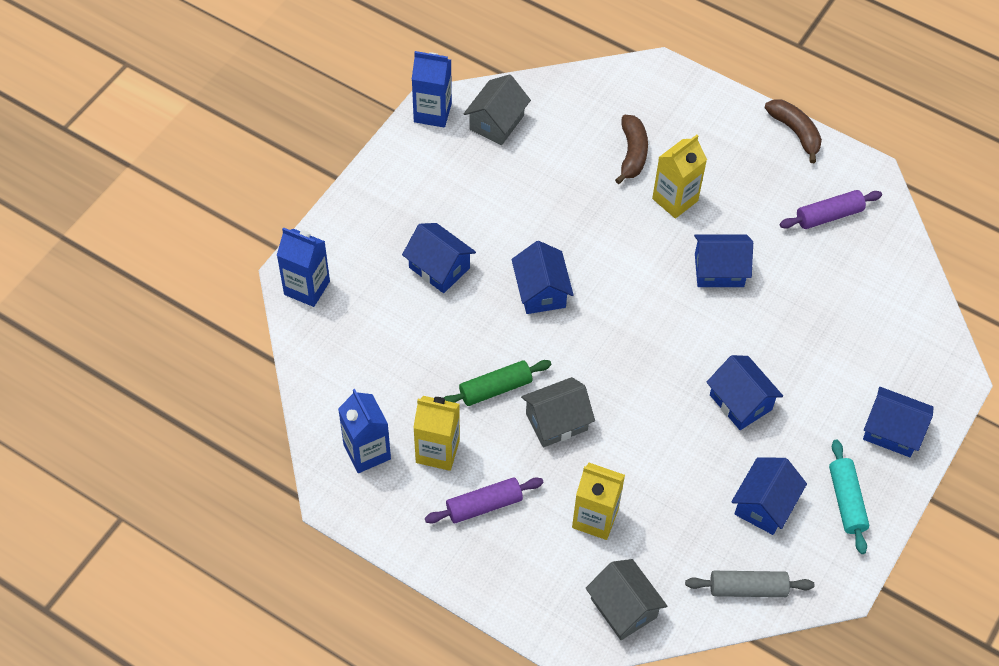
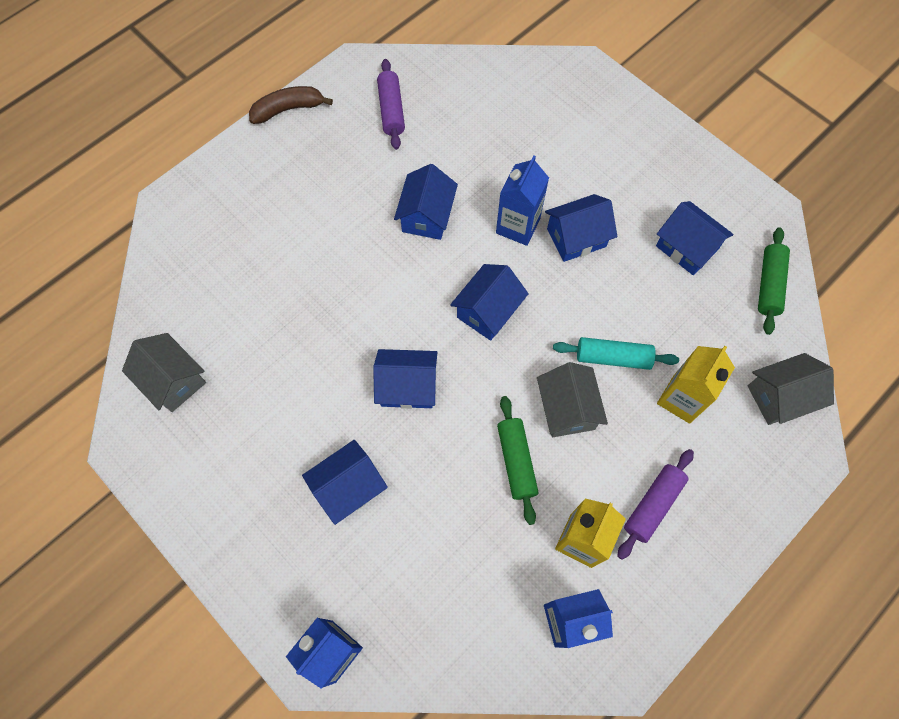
camera: 75 degrees left, 10 degrees up
(432, 112) = (132, 448): blue carton -> blue carton (517, 226)
(484, 505) = (653, 505): purple rolling pin -> purple rolling pin turned 45 degrees clockwise
(632, 154) = (263, 256): brown banana -> none
(675, 200) = (332, 232): yellow carton -> none
(747, 588) = (769, 285): grey rolling pin -> green rolling pin
(846, 501) = (691, 183): turquoise rolling pin -> turquoise rolling pin (613, 357)
(892, 431) = (628, 129): blue house -> blue house (488, 311)

